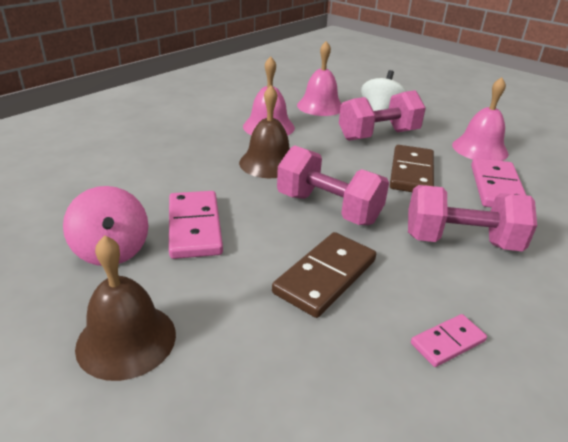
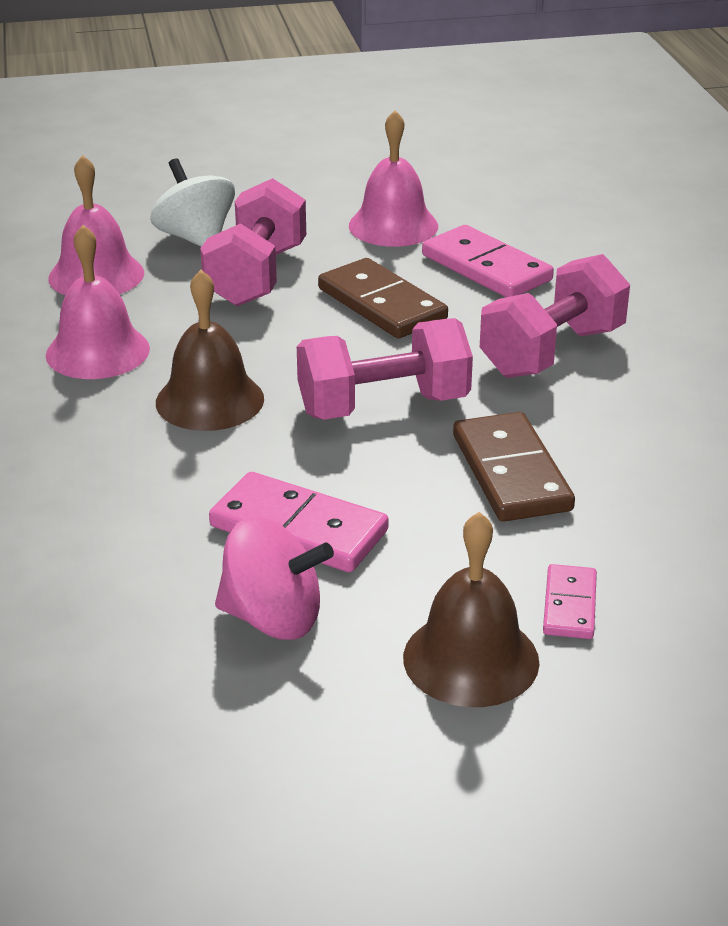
camera: 50 degrees left, 0 degrees up
(448, 342) = (683, 449): pink domino -> pink domino (570, 605)

